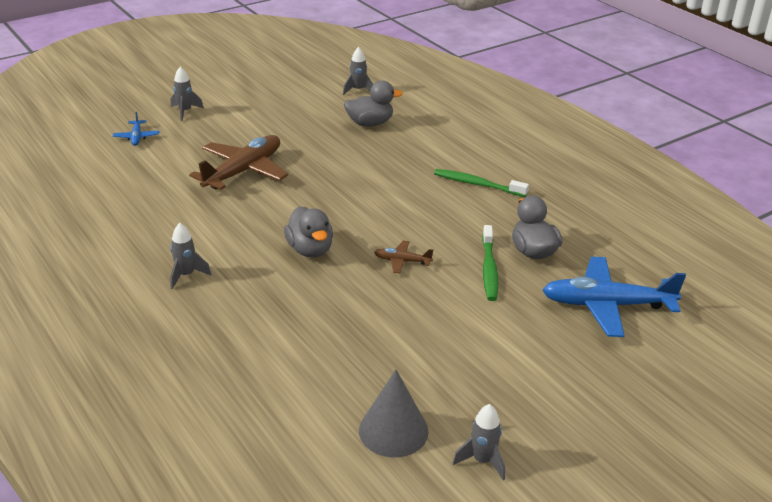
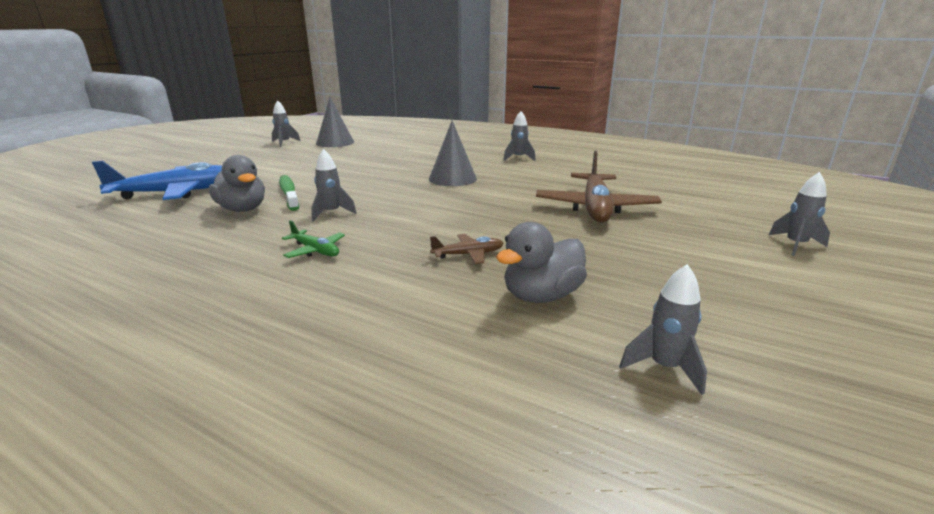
camera: 155 degrees right, 10 degrees down
(137, 137) = (757, 210): blue plane -> none
(310, 250) = (452, 178): grey duck -> grey cone
(402, 261) = (370, 185): brown plane -> brown plane (468, 254)
(455, 223) = (331, 213): none -> grey rocket
(477, 184) = (315, 250): green toothbrush -> green plane

